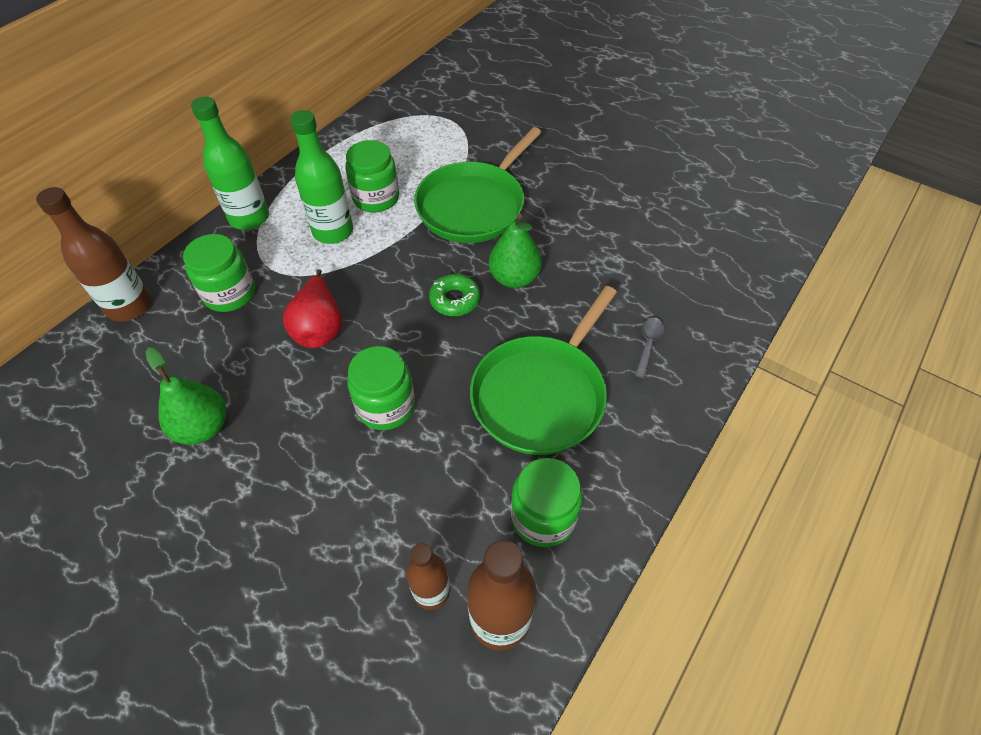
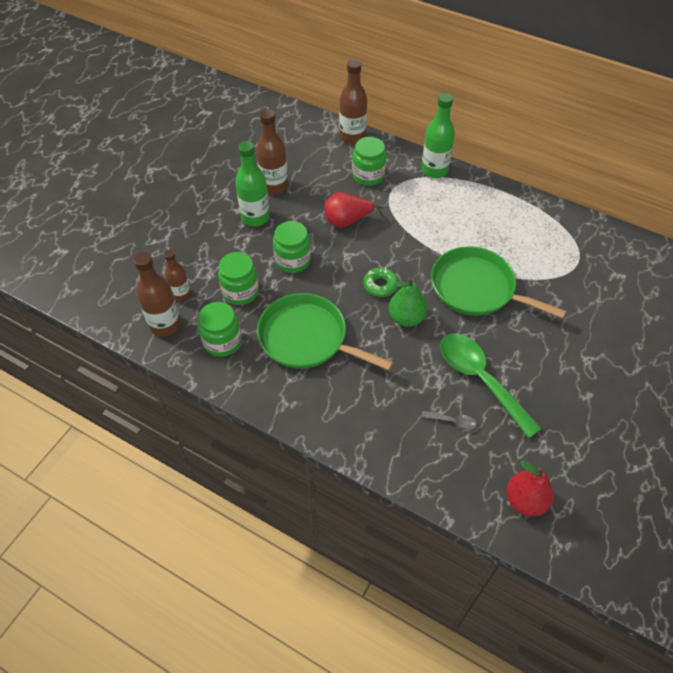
camera: 85 degrees right, 0 degrees up
(203, 427) = (274, 186): green pear -> brown bottle
(333, 231) = (431, 213): green bottle -> green bottle (255, 217)
(376, 198) = (470, 231): green jar -> green jar (240, 291)
(610, 221) = (480, 379): none -> green spoon
(648, 344) = (355, 401): grey spoon -> grey spoon (452, 421)
(760, 209) = (525, 500): none -> red pear

